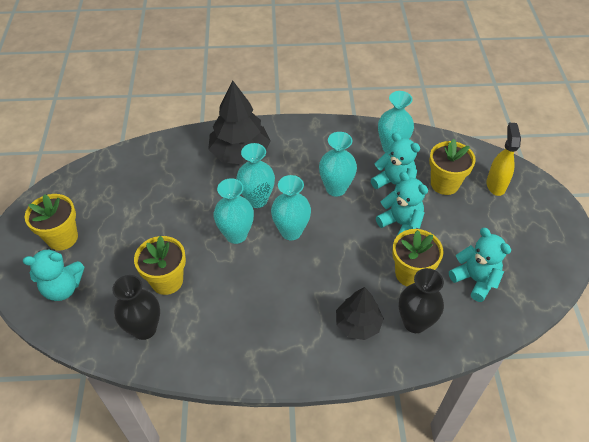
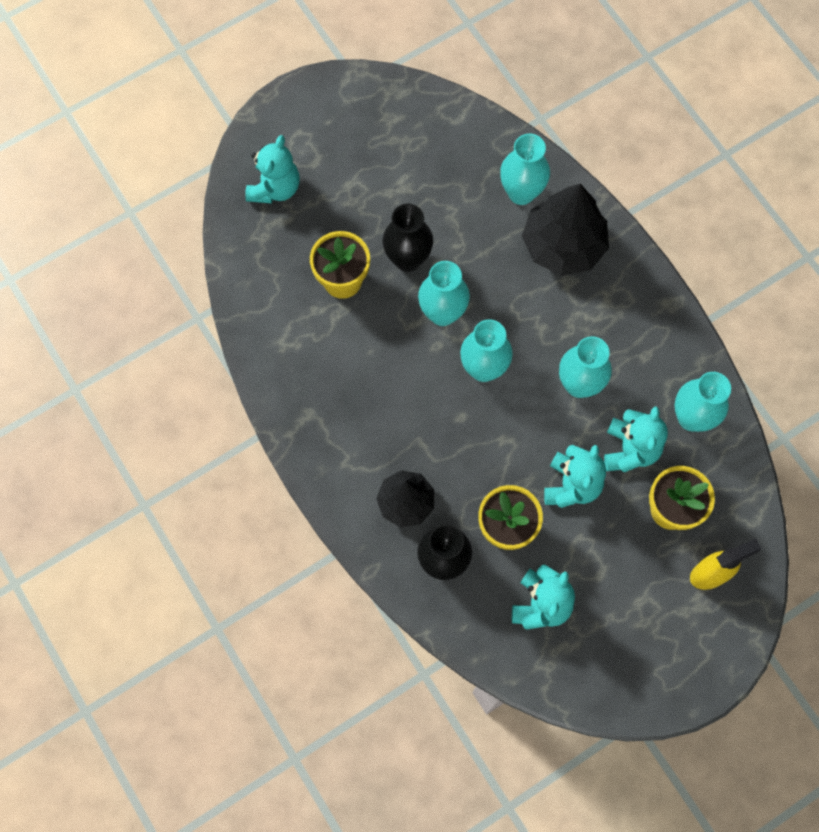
camera: 60 degrees right, 20 degrees up
(62, 238) = (330, 142): yellow flower pot -> none
(63, 288) = (275, 188): turquoise teddy bear -> turquoise teddy bear turned 120 degrees counterclockwise
(144, 329) = (277, 296): black vase -> black vase (407, 259)
(257, 200) = (505, 306): turquoise vase -> turquoise vase (521, 193)

